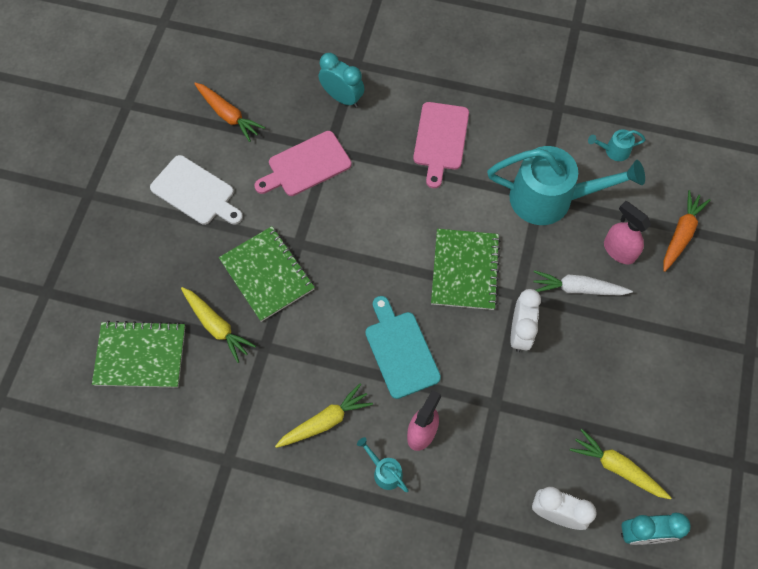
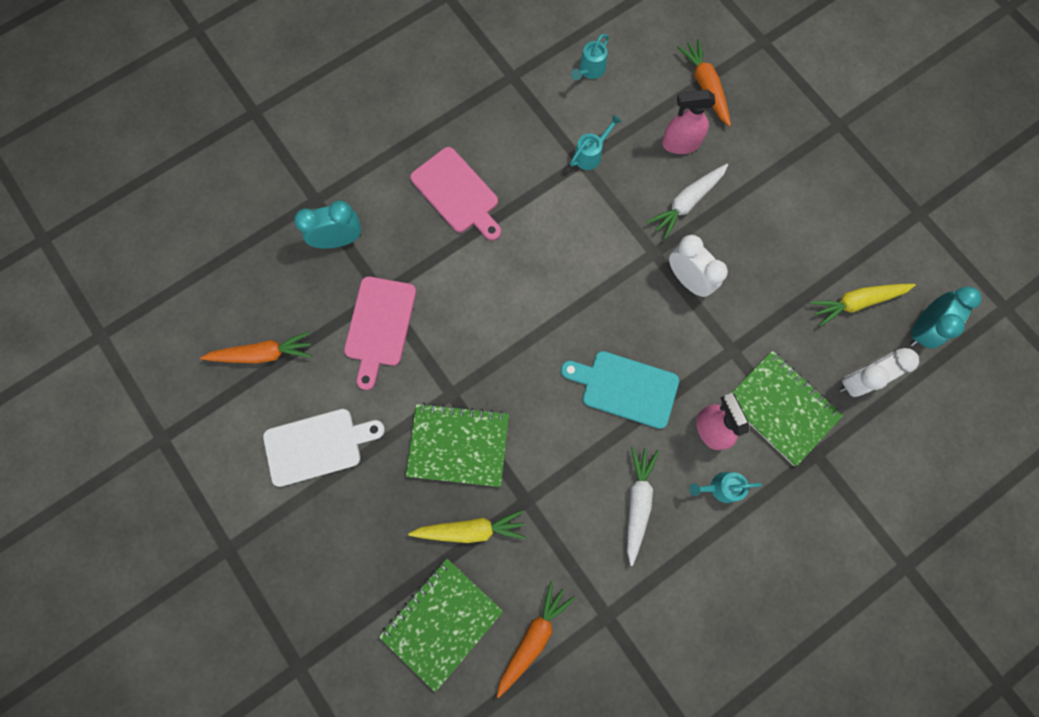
camera: 50 degrees left, 10 degrees up
(175, 422) = (533, 637): none -> orange carrot
(325, 421) = (637, 503): yellow carrot -> white carrot
(465, 270) = (596, 276): green notebook -> green notebook (781, 408)
(551, 199) = (591, 154): turquoise watering can -> turquoise watering can, size x0.41

